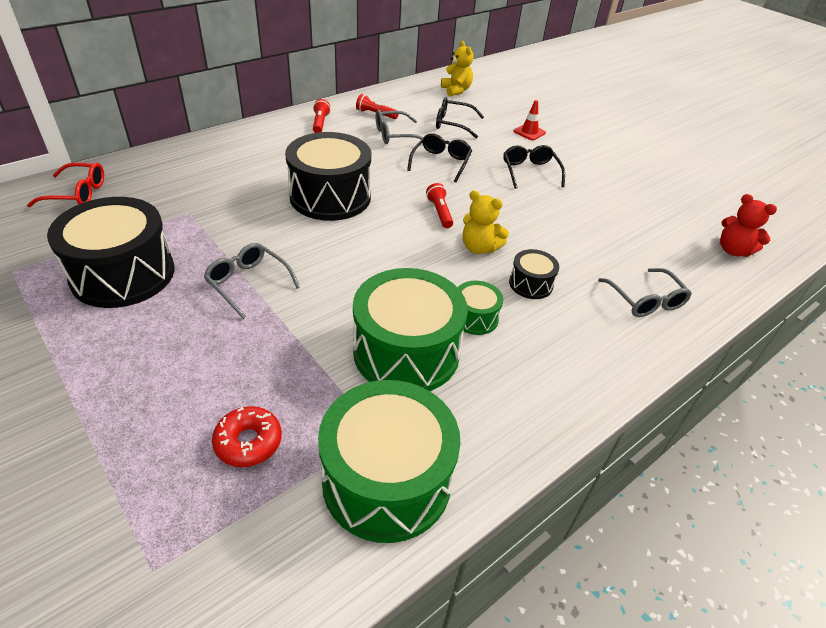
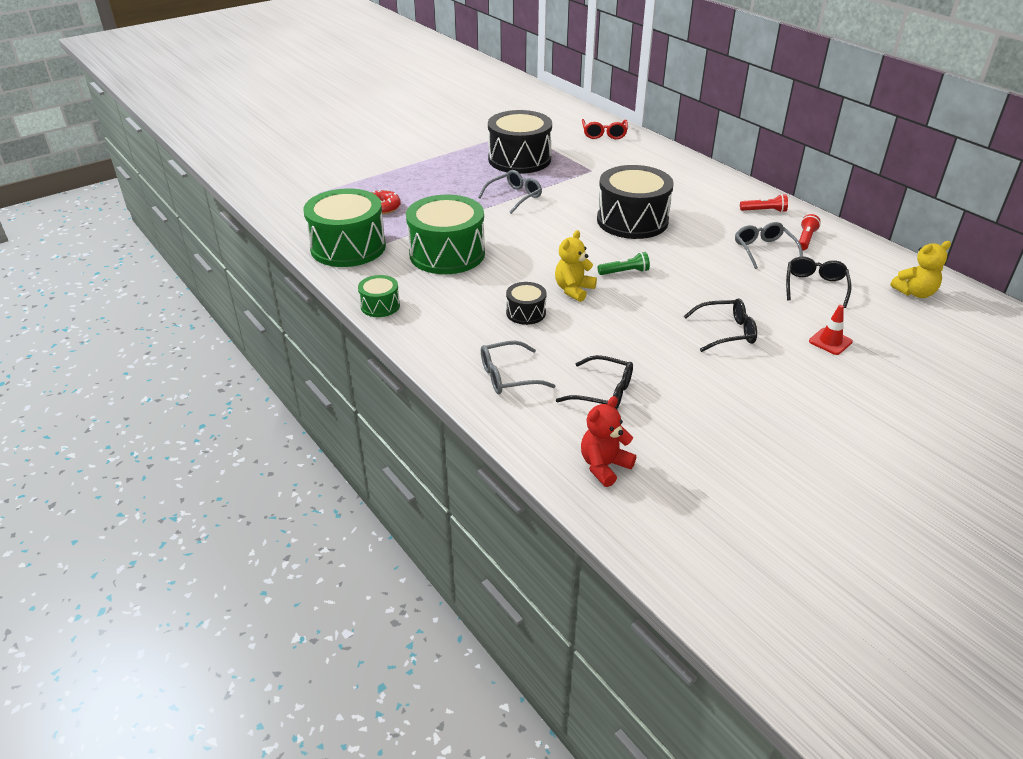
camera: 95 degrees right, 5 degrees down
(439, 212) = (624, 272): red flashlight -> green flashlight
(441, 162) = (718, 276): black glasses -> black glasses (603, 392)
(475, 317) = (482, 282): green drum -> green drum (380, 305)

